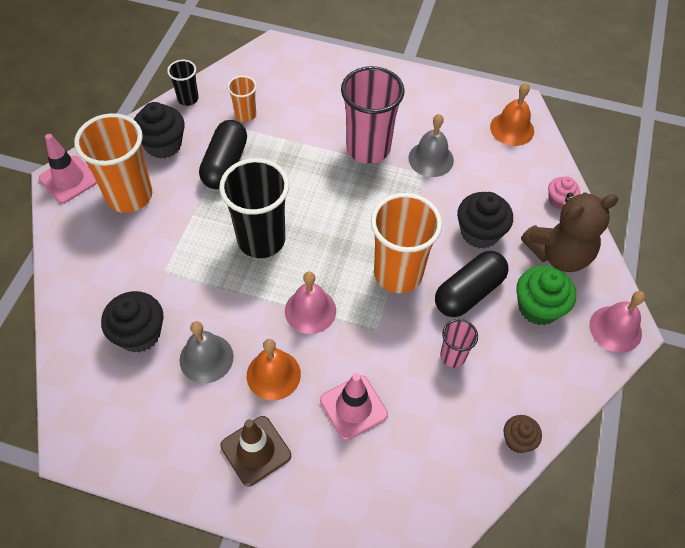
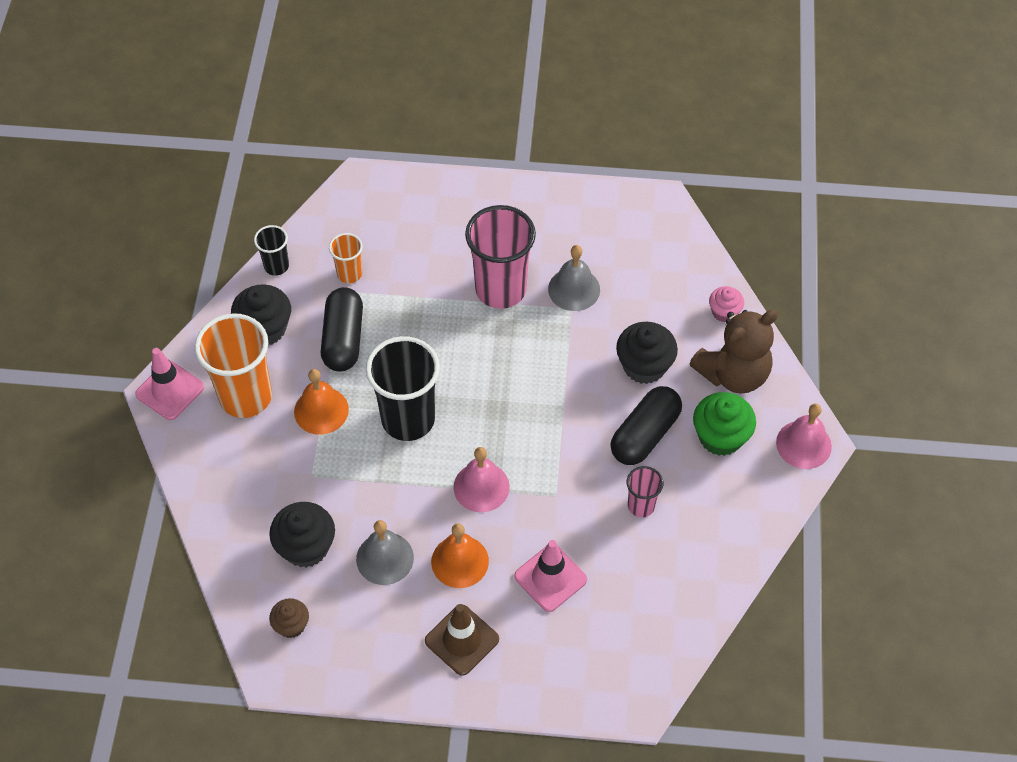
camera: 10 degrees left, 0 degrees up
(398, 274) = (565, 429): orange cup -> none
(512, 129) = (658, 235): orange bell -> orange bell (321, 410)
(518, 440) = (722, 577): brown cupcake -> brown cupcake (291, 625)

